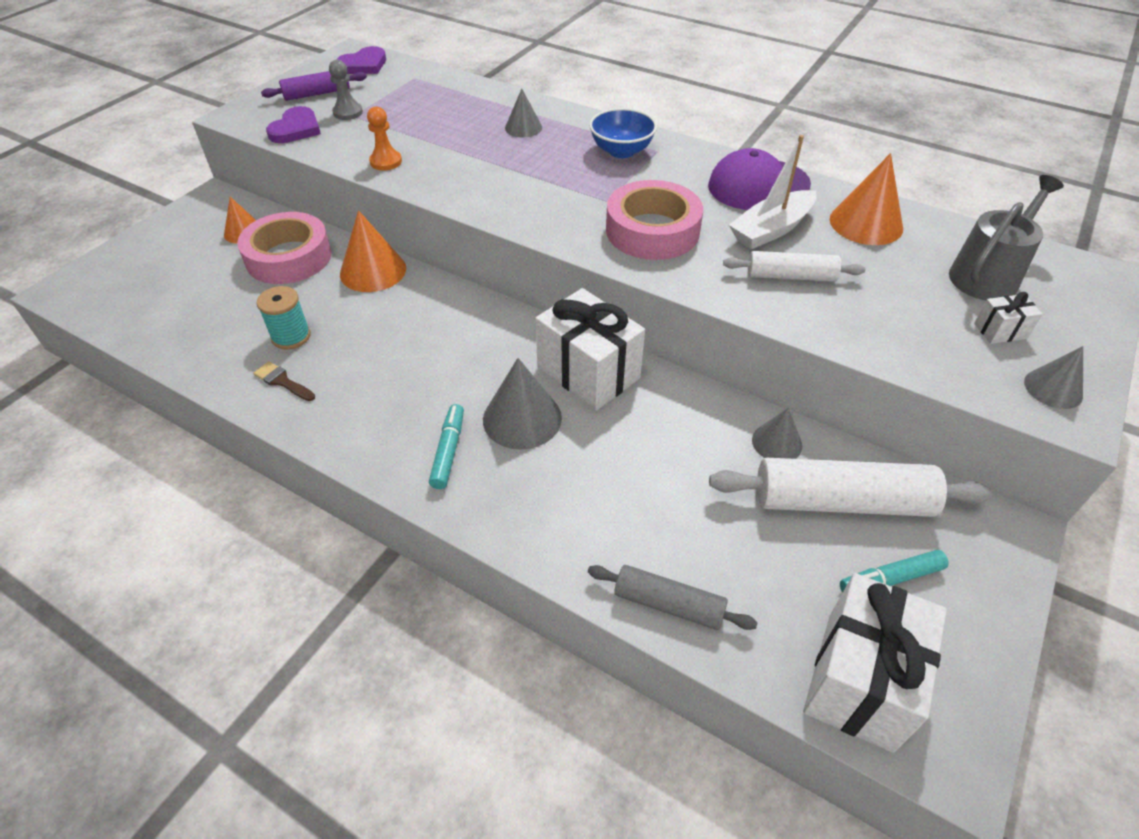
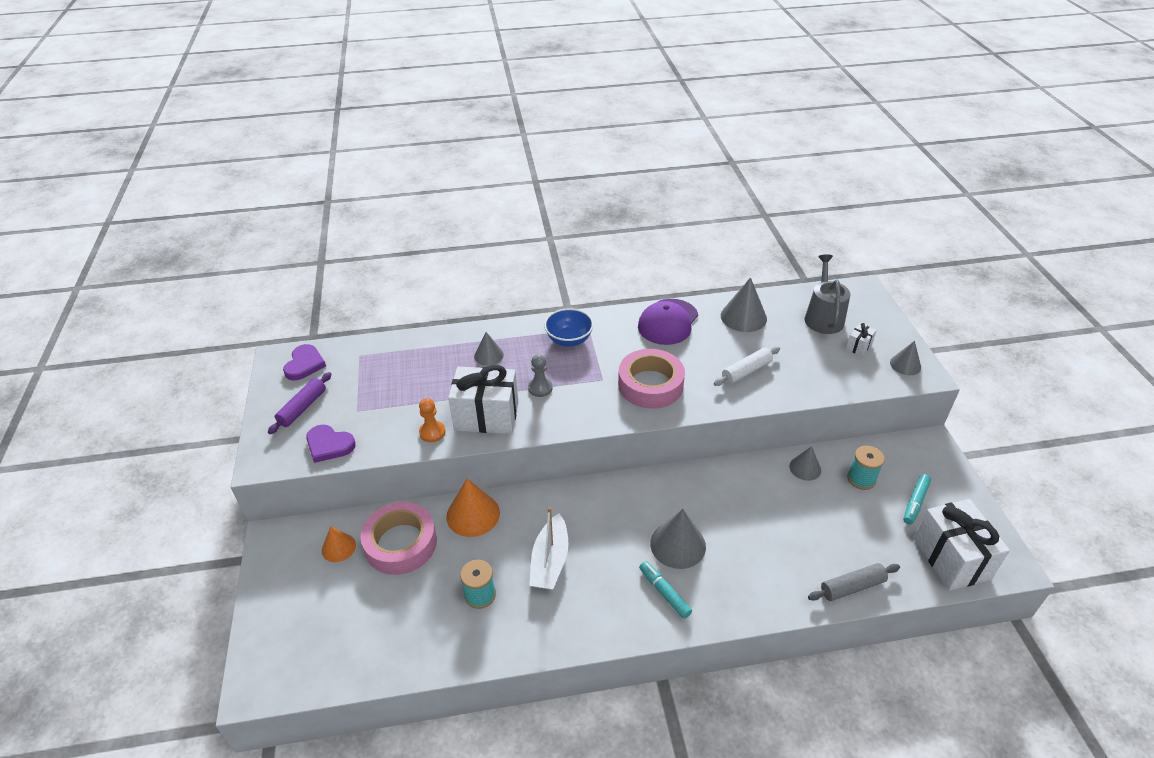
camera: 40 degrees left, 5 degrees down
(282, 381) = (515, 626): brown brush -> none
(296, 129) = (329, 445): purple heart -> purple heart turned 135 degrees clockwise
(348, 112) = (350, 410): grey pawn -> grey pawn (540, 388)
(588, 372) = (678, 493): white gift -> white gift (486, 416)
(771, 230) = (706, 347): white boat -> white boat (550, 561)
(841, 502) = (861, 479): white rolling pin -> turquoise spool
(866, 223) = (743, 317): orange cone -> grey cone

